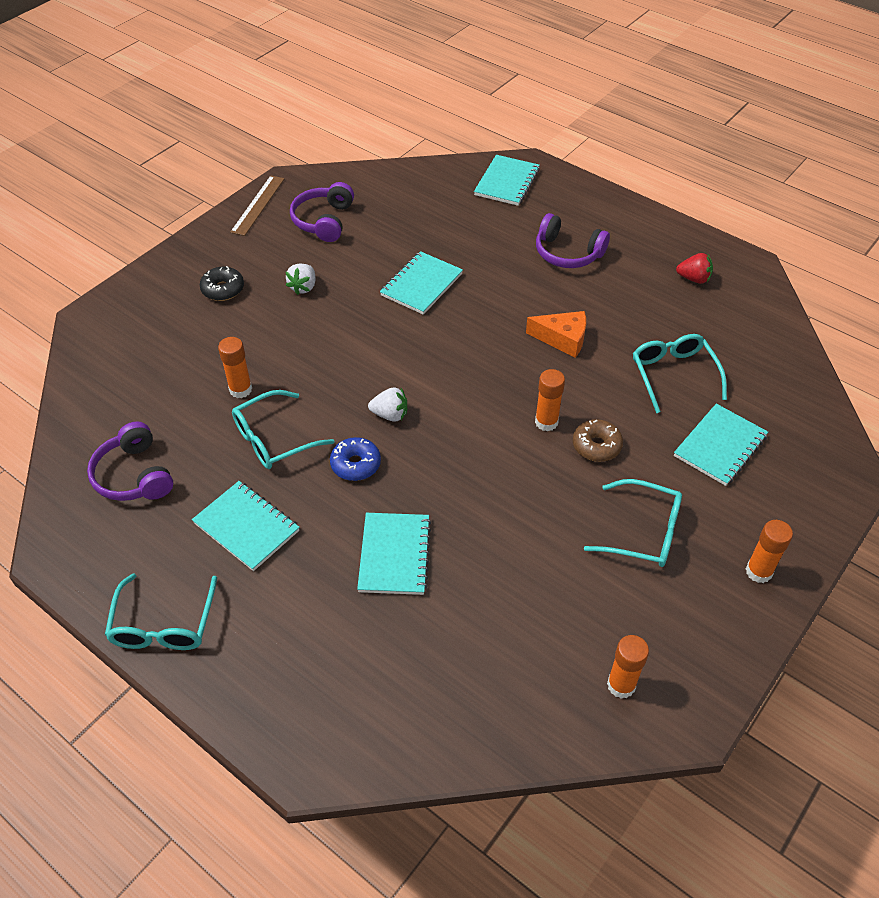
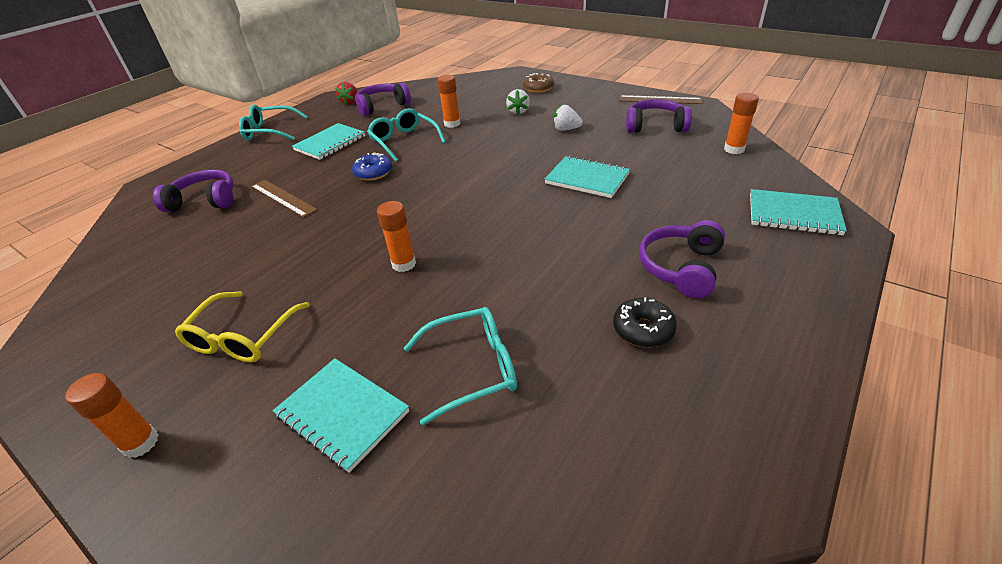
camera: 90 degrees right, 10 degrees down
(223, 289) = (554, 103): black donut -> black donut (643, 329)
(380, 653) = (204, 201): none -> purple headphones
(390, 415) = (422, 181): white strawberry -> white strawberry (518, 111)
(394, 555) = (283, 198): turquoise notebook -> brown ruler
(562, 339) = (525, 270): orange cheese -> none
(596, 446) = (366, 300): brown donut -> brown donut (538, 88)
(621, 685) = (91, 321): orange glue stick -> orange glue stick (734, 149)
(643, 532) = (242, 337): turquoise glasses -> yellow glasses
(694, 279) = (683, 399): red strawberry -> red strawberry (350, 102)

